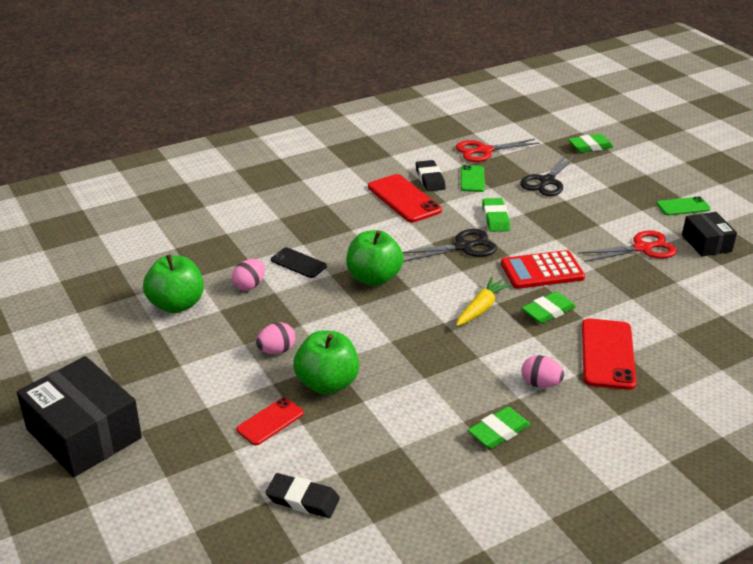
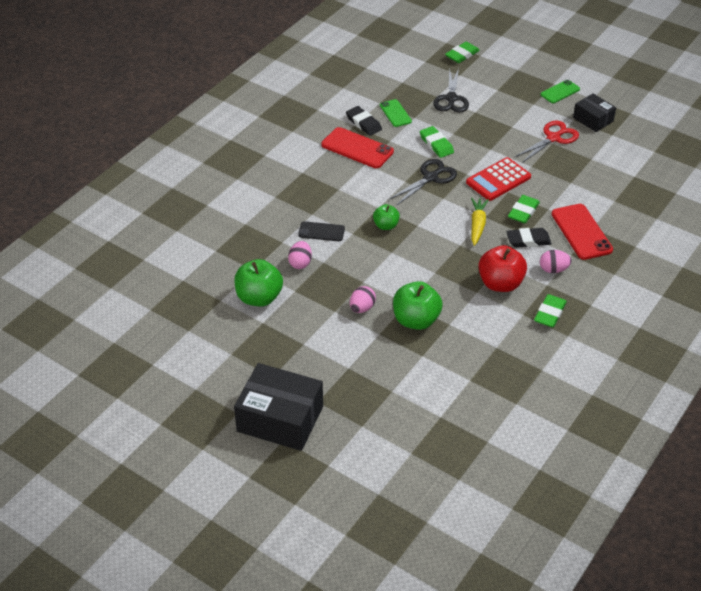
camera: 25 degrees left, 10 degrees up
(270, 421) = (399, 362): red phone -> none
(302, 499) = (462, 406): black eraser -> black eraser (528, 240)
(373, 278) = (386, 226): green apple -> green apple, size x0.58
(460, 378) = (500, 283): none -> red apple
(484, 151) = (386, 83): red scissors -> none

